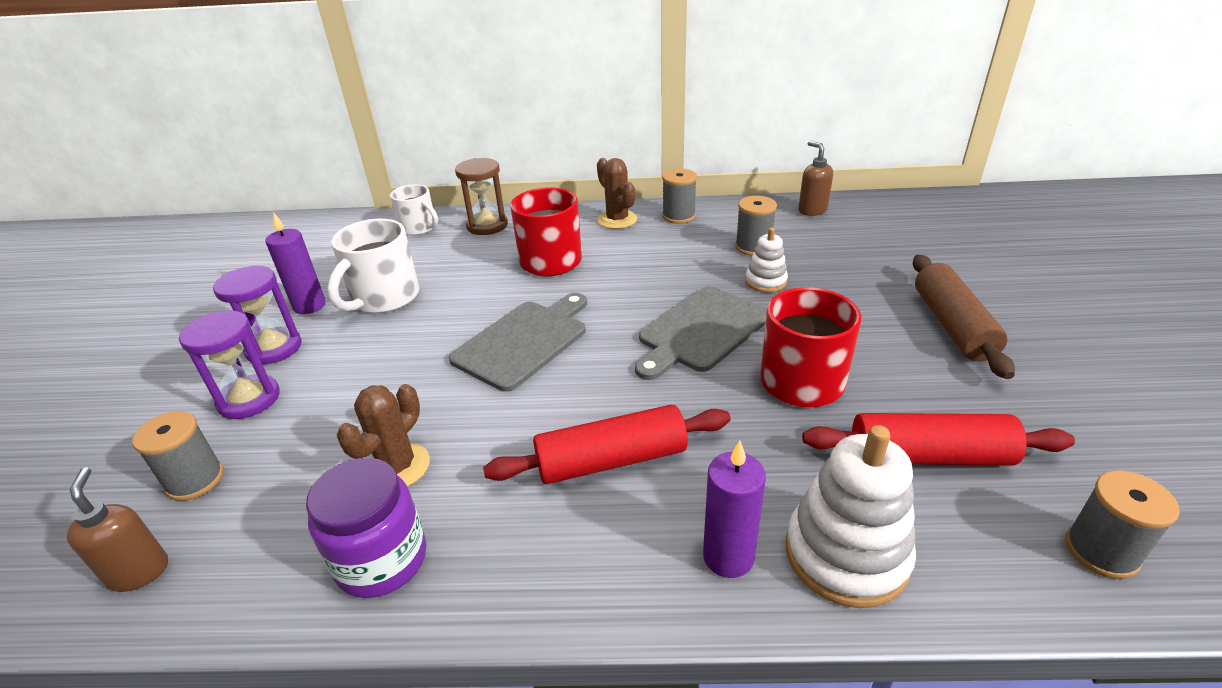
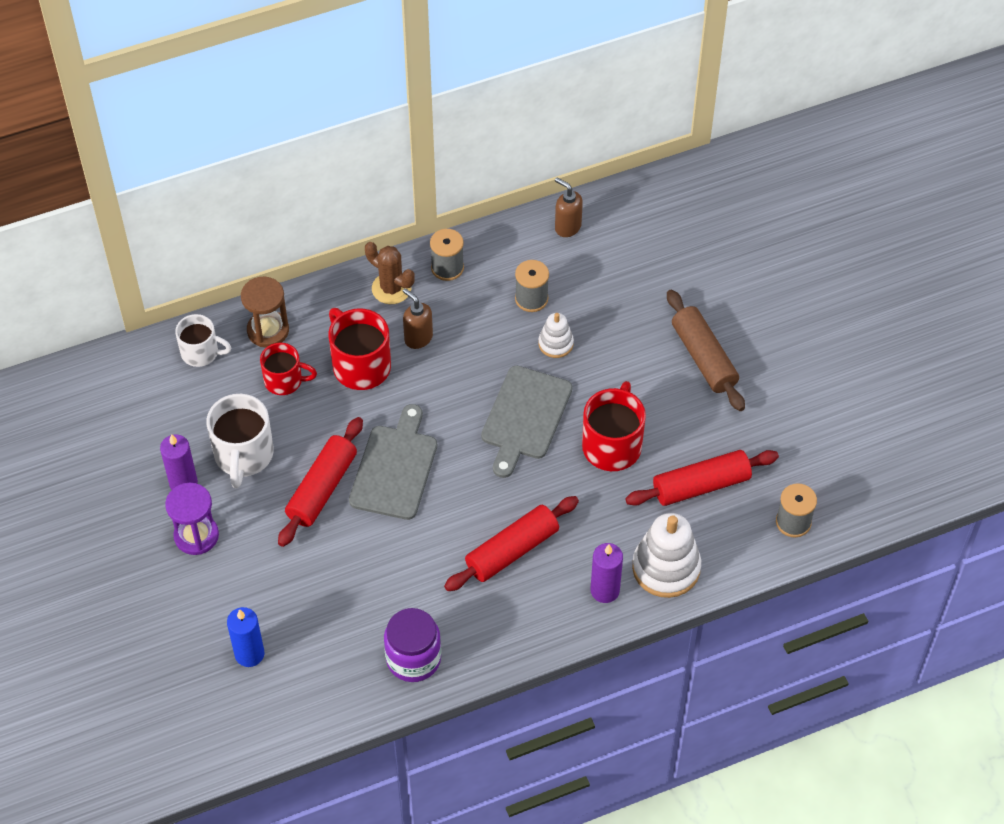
camera: 25 degrees left, 20 degrees up
(139, 572) = (275, 714): brown soap dispenser -> brown soap dispenser (418, 338)
(195, 480) = (249, 654): grey spool -> blue candle
(249, 399) = (224, 586): purple hourglass -> none
(397, 467) = (377, 600): brown cactus -> none
(433, 340) = (322, 488): none -> red rolling pin
(472, 257) = (285, 381): none -> red mug

